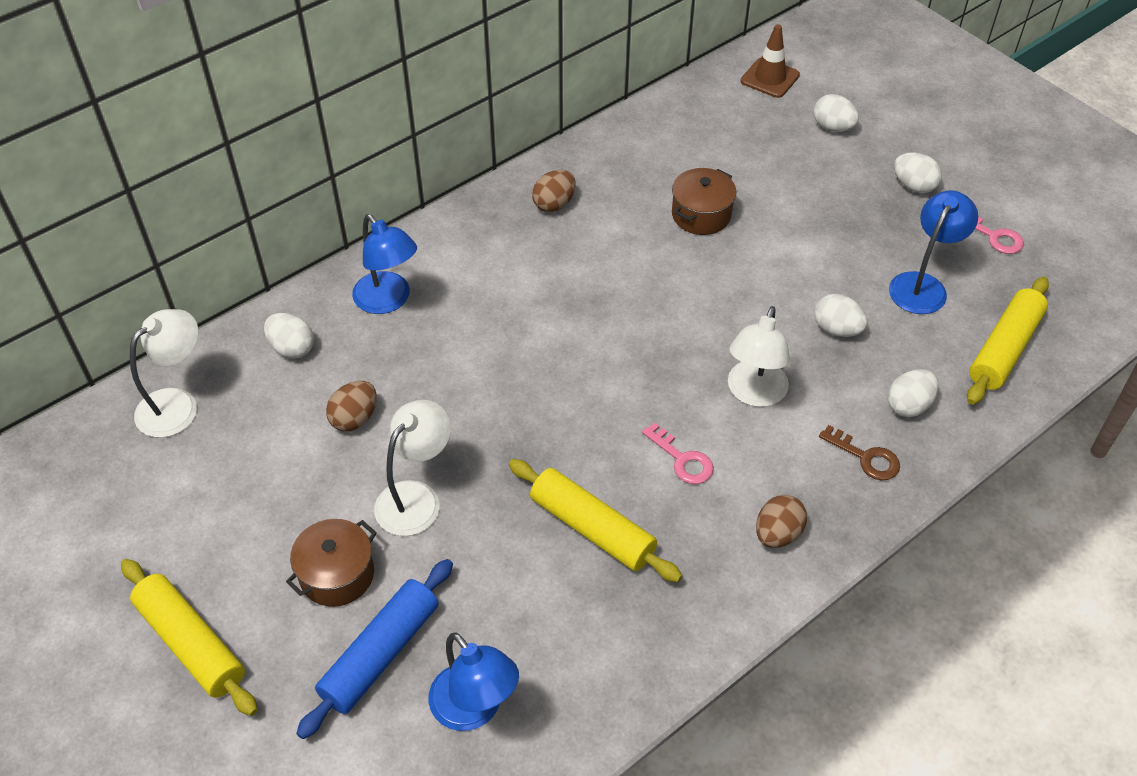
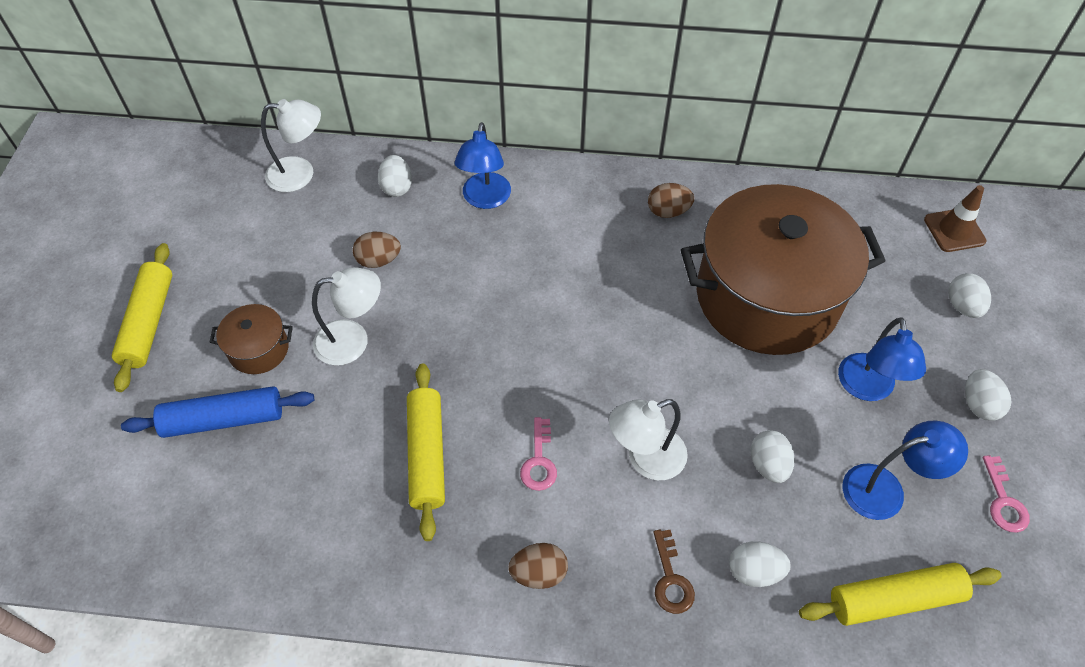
camera: 45 degrees right, 5 degrees up
(474, 709) = (229, 503): blue lamp -> blue lamp (867, 388)
(701, 215) = (767, 297): brown pot -> brown pot, size x2.48

